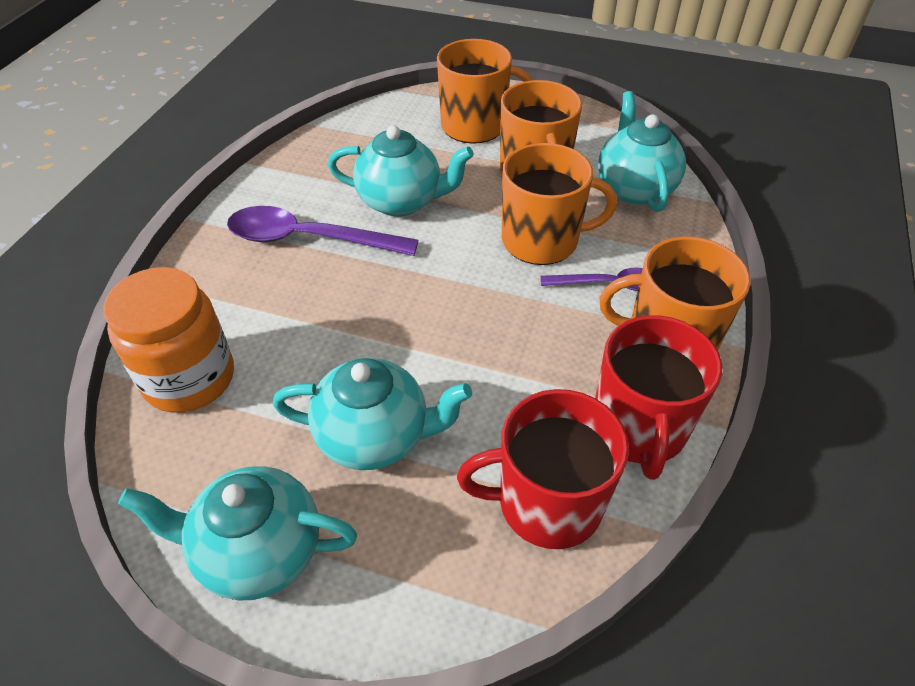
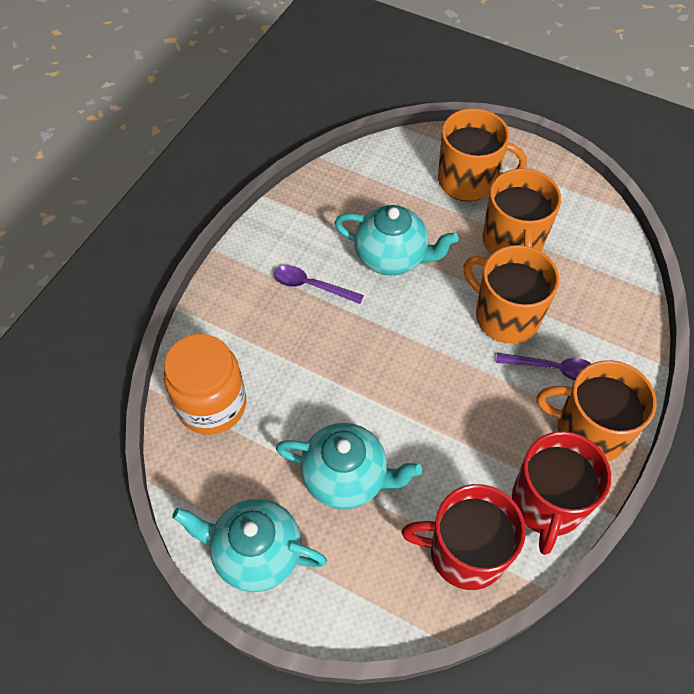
camera: 10 degrees right, 10 degrees up
(309, 239) = (311, 286): purple spoon -> purple spoon, size x0.58
(542, 240) = (505, 316): orange mug -> orange mug turned 150 degrees counterclockwise
(634, 188) = (597, 271): turquoise teapot -> none

